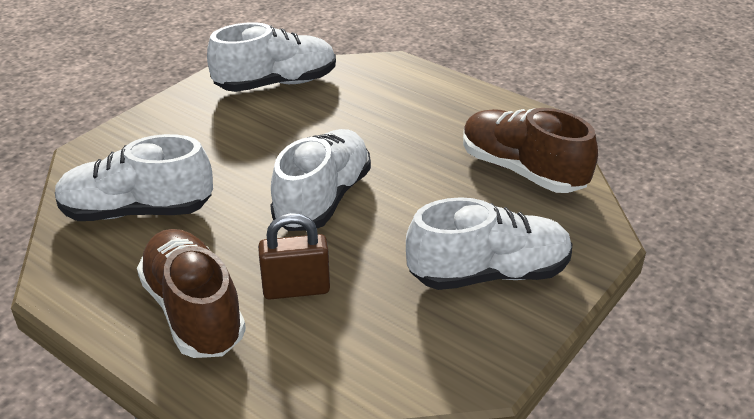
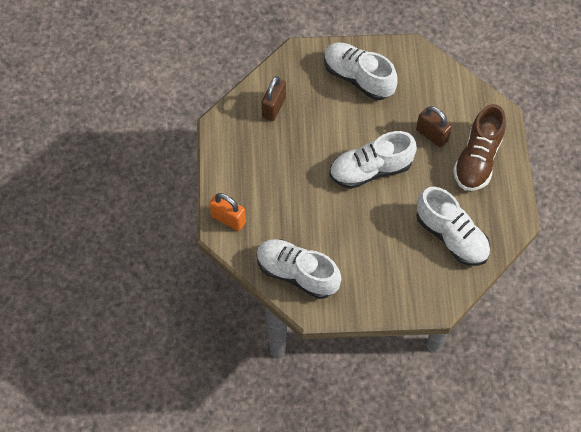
camera: 130 degrees left, 25 degrees up
(401, 73) = (228, 219): none -> orange padlock
(522, 171) = (274, 107): brown shoe -> brown padlock

